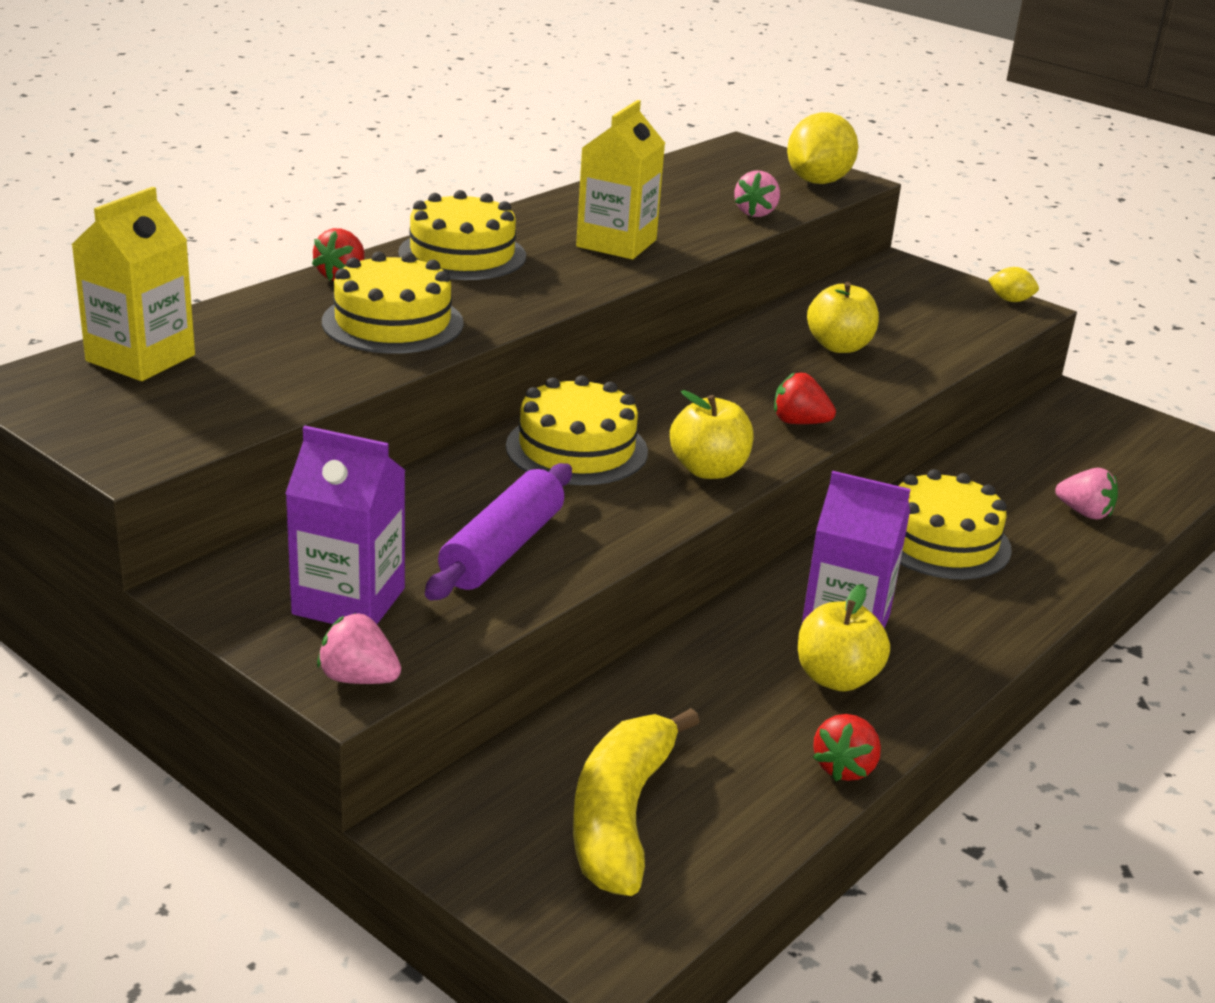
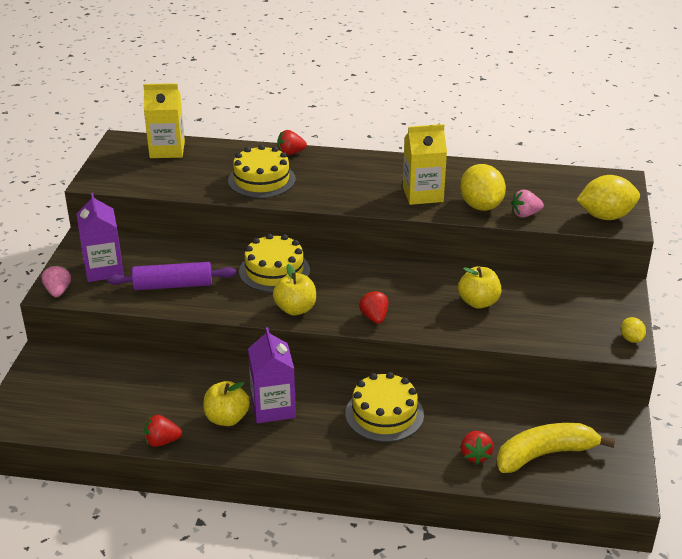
camera: 60 degrees right, 5 degrees up
(462, 254) = (352, 167): yellow cake -> none
(620, 816) = (82, 395): yellow banana -> yellow banana (545, 454)
(699, 225) = (481, 206): none -> yellow lemon
(1084, 513) = (475, 455): pink strawberry -> red strawberry

